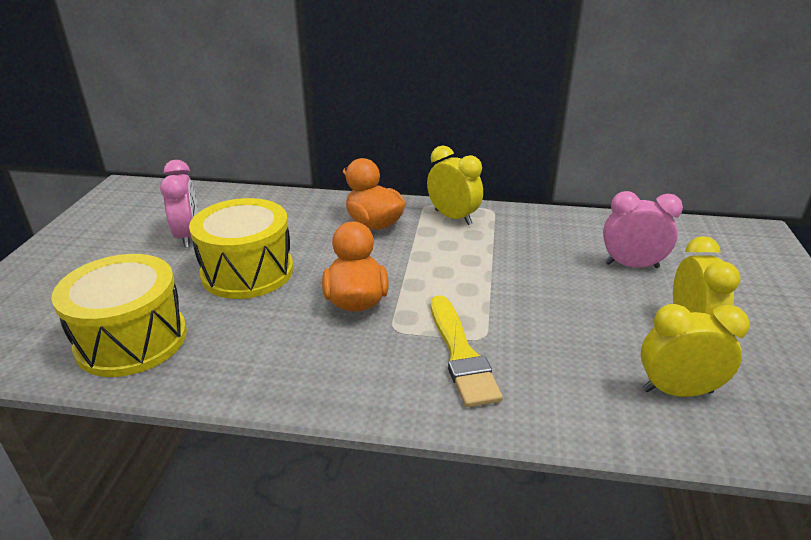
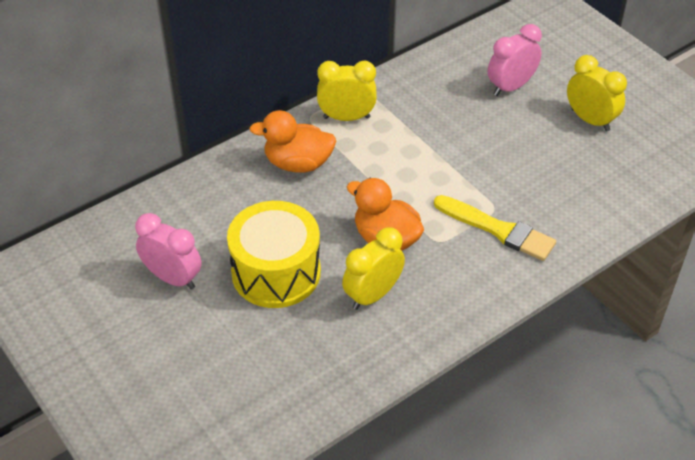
camera: 45 degrees left, 15 degrees up
(131, 340) = (290, 378): yellow drum -> none
(677, 391) = (624, 170): yellow clock -> yellow clock (373, 295)

